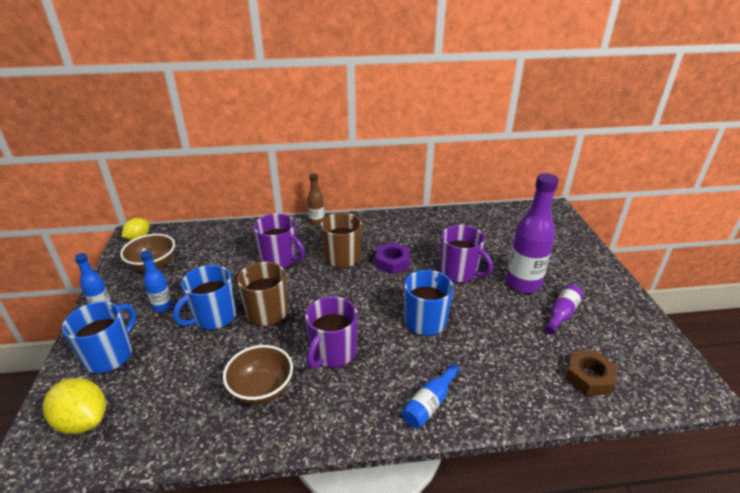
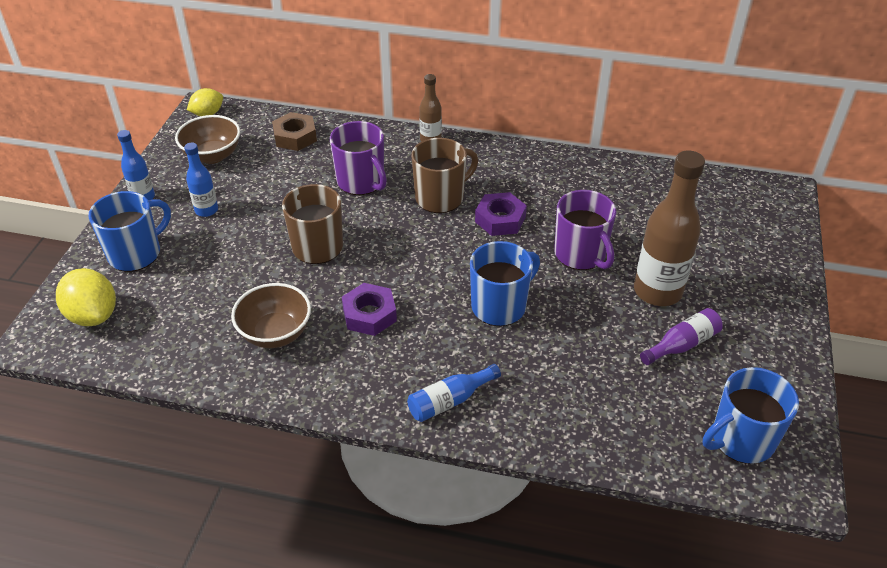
camera: 20 degrees right, 10 degrees up
(213, 317) = (256, 237): blue mug -> blue mug (741, 440)
(332, 353) = (369, 314): purple mug -> purple nut
(523, 284) = (657, 291): purple bottle -> brown bottle
(589, 377) = (661, 428): brown nut -> brown nut (295, 137)

